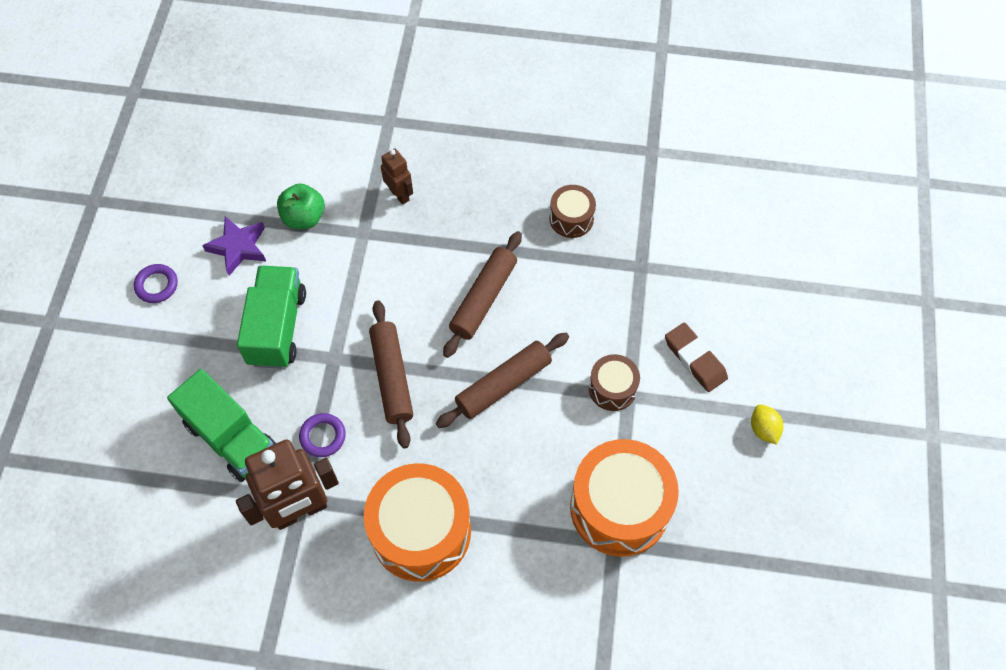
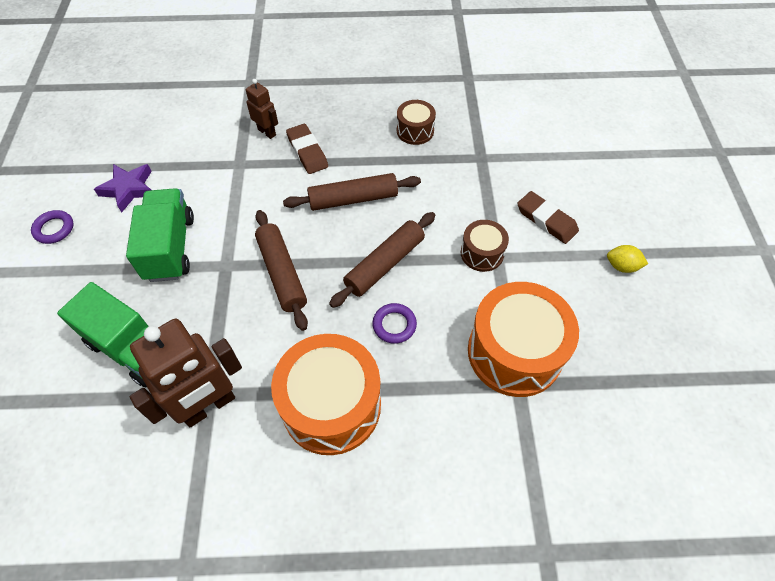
camera: 10 degrees left, 5 degrees down
(304, 218) = (186, 159): green apple -> none
(323, 436) = (223, 334): purple ring -> purple ring (394, 325)
(442, 228) = (307, 152): none -> brown eraser
(483, 298) = (353, 199): brown rolling pin -> brown rolling pin turned 60 degrees clockwise
(763, 429) = (622, 266): yellow lemon -> yellow lemon turned 45 degrees counterclockwise

